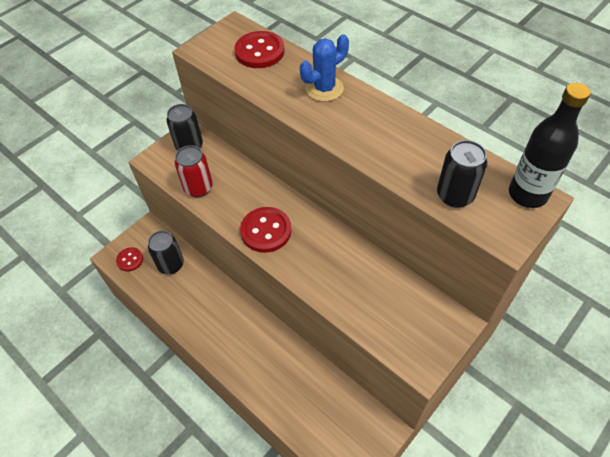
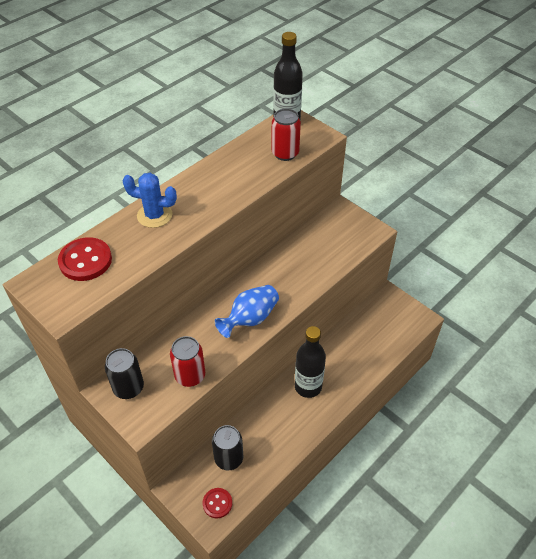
camera: 90 degrees left, 5 degrees down
(246, 332) = (308, 386): none -> black bottle
(266, 231) = (250, 319): red button -> blue vase
(324, 89) = (154, 215): blue cactus -> blue cactus turned 45 degrees counterclockwise
(455, 195) = (285, 153): black can -> red can

